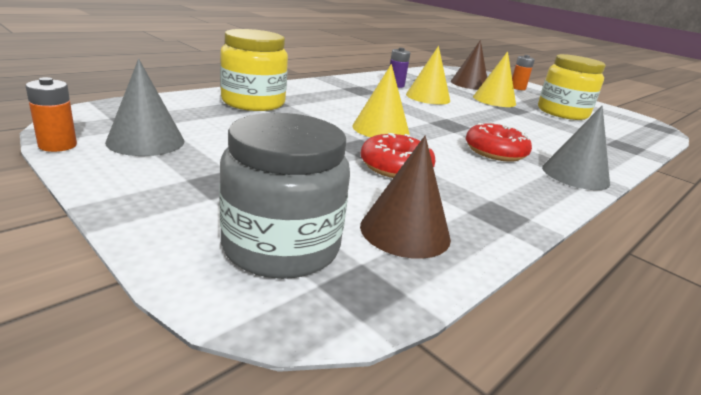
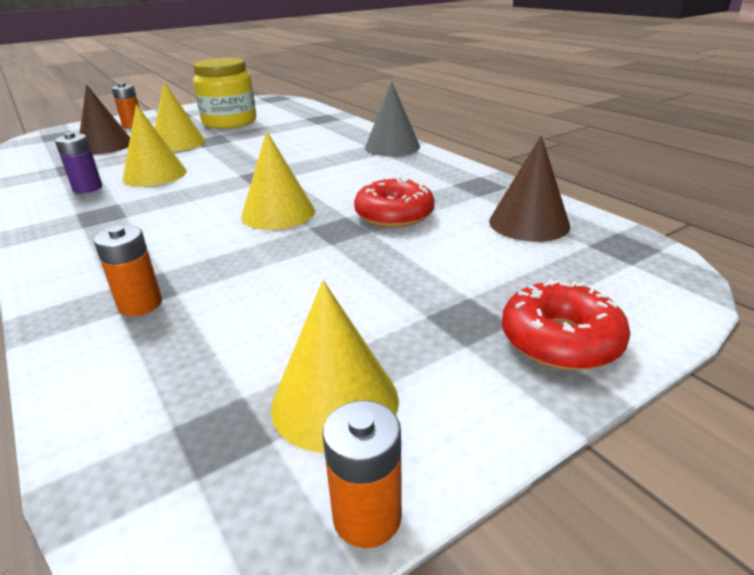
camera: 75 degrees left, 5 degrees up
(146, 141) = (335, 402): grey cone -> yellow cone
(253, 102) = (140, 304): yellow jar -> orange battery
(281, 246) = (588, 278): grey jar -> none
(495, 152) = (344, 166): red donut -> red donut (560, 340)

